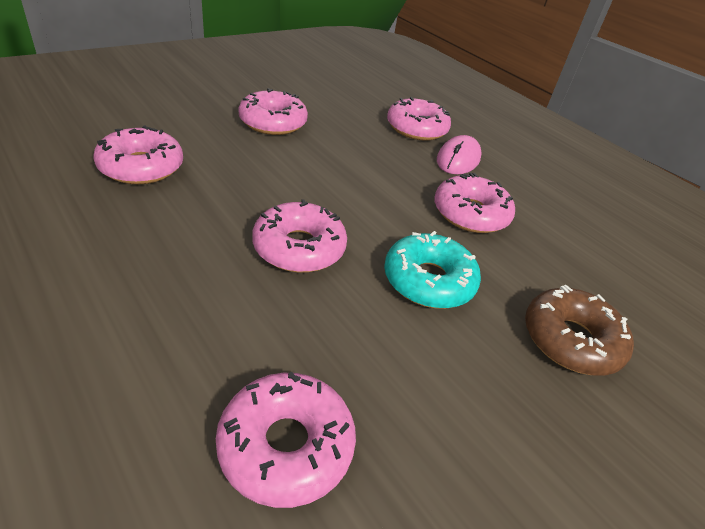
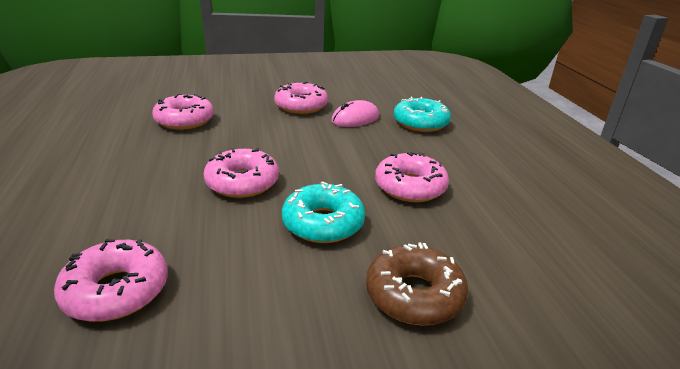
camera: 30 degrees right, 10 degrees down
(416, 128) = (420, 123): pink donut -> turquoise donut
(458, 159) = (438, 148): pink mouse -> pink mouse (355, 119)

